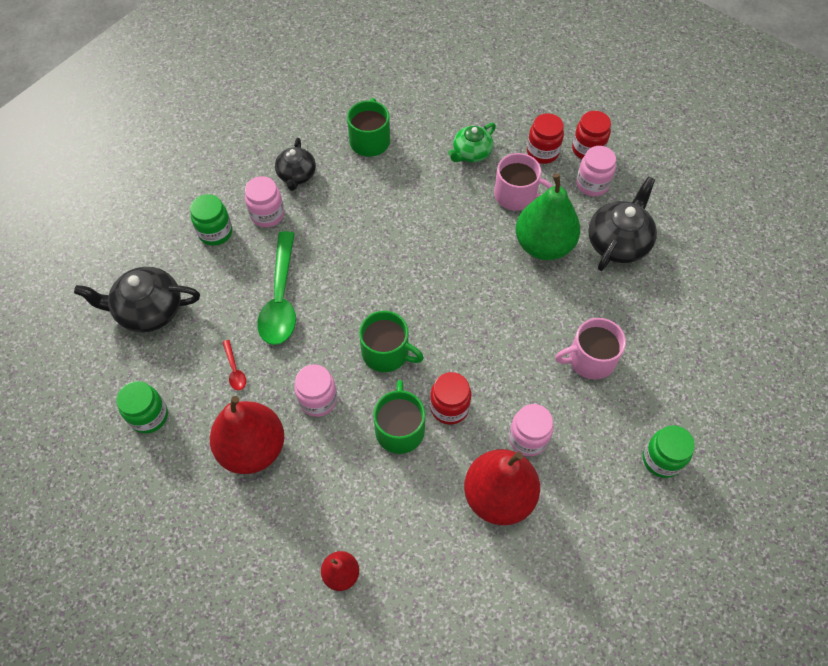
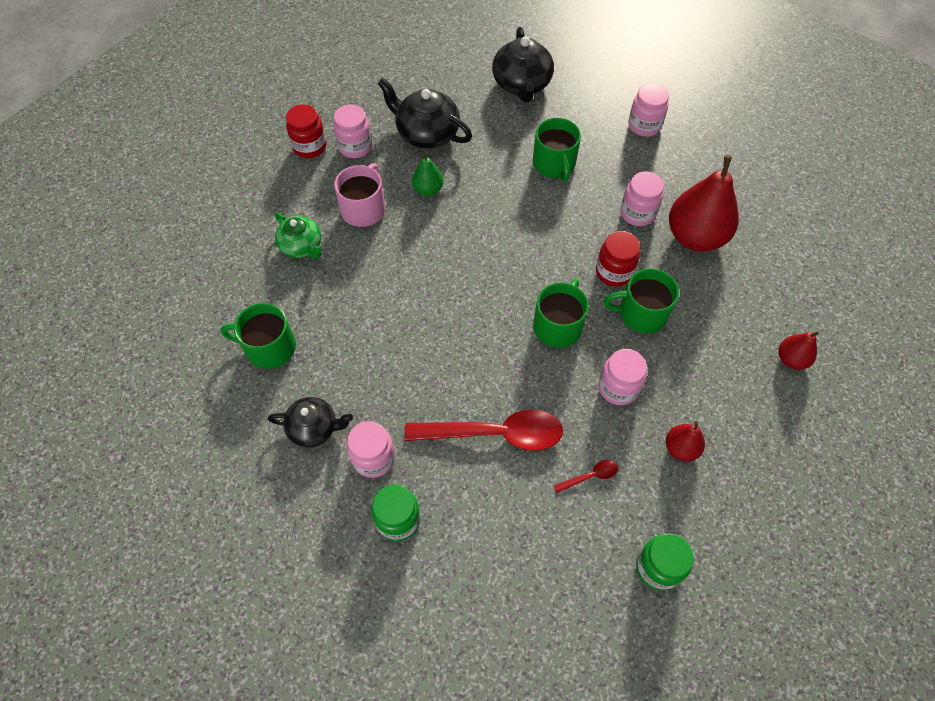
camera: 90 degrees left, 0 degrees up
(149, 310) = (515, 590): black teapot -> black teapot (522, 84)
(252, 448) = (680, 448): red pear -> red pear, size x0.49
(280, 298) = (494, 434): green spoon -> red spoon
(542, 152) = (308, 184): red jar -> none
(543, 245) = (428, 190): green pear -> green pear, size x0.49
(590, 359) = (554, 164): pink mug -> green mug
(661, 459) = (644, 126): green jar -> pink jar

